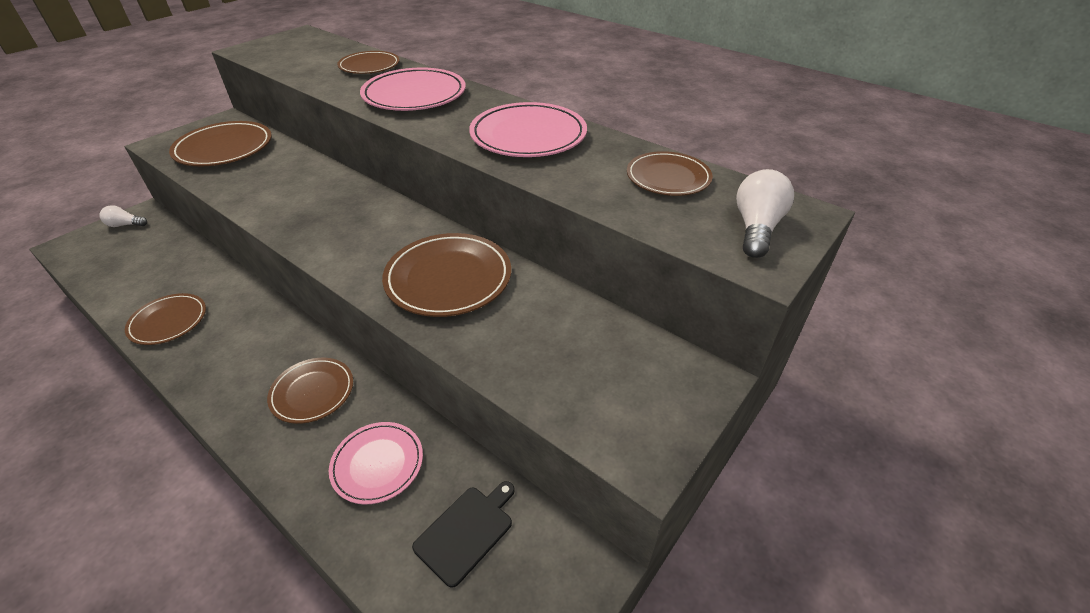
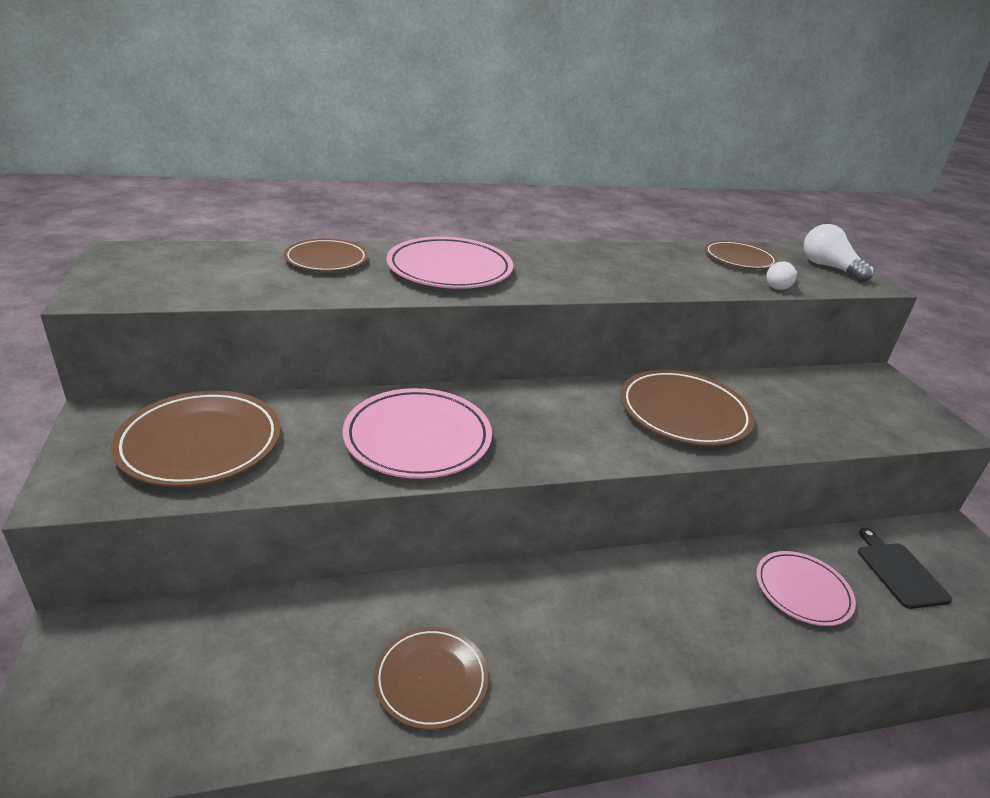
camera: 55 degrees left, 10 degrees down
(125, 225) = (82, 665): white light bulb -> white light bulb (780, 286)
(312, 392) = (676, 597): brown plate -> none
(528, 135) = (612, 266): pink plate -> pink plate (418, 438)

